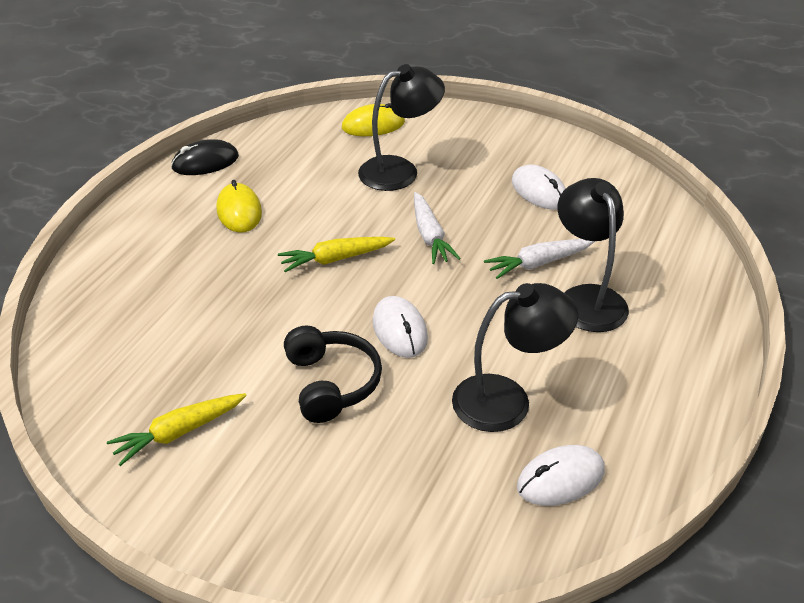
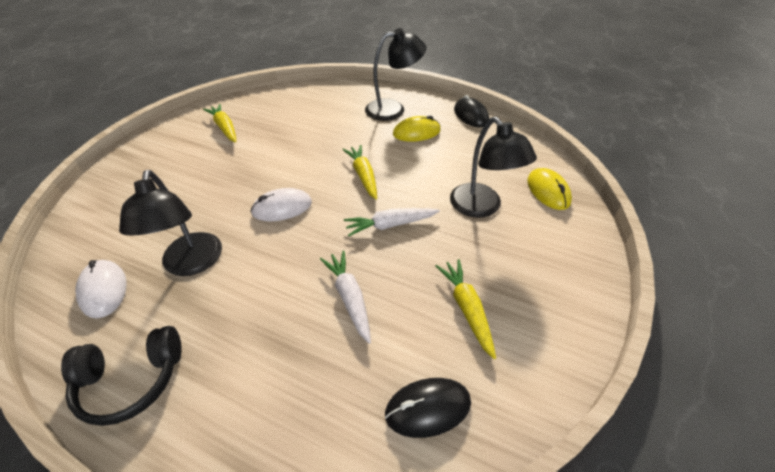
camera: 90 degrees right, 5 degrees up
(331, 383) = (241, 178): black headphones -> black headphones (131, 380)
(539, 191) = (466, 309): white mouse -> yellow carrot
(587, 298) = (295, 332): black lamp -> black lamp (393, 109)
(639, 217) = (428, 408): none -> black mouse

